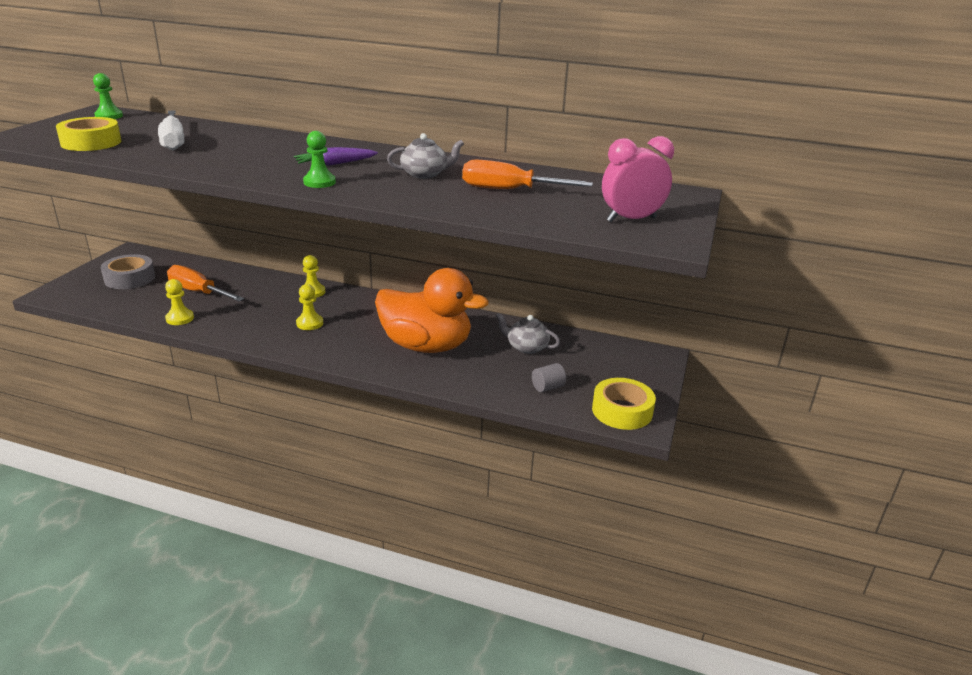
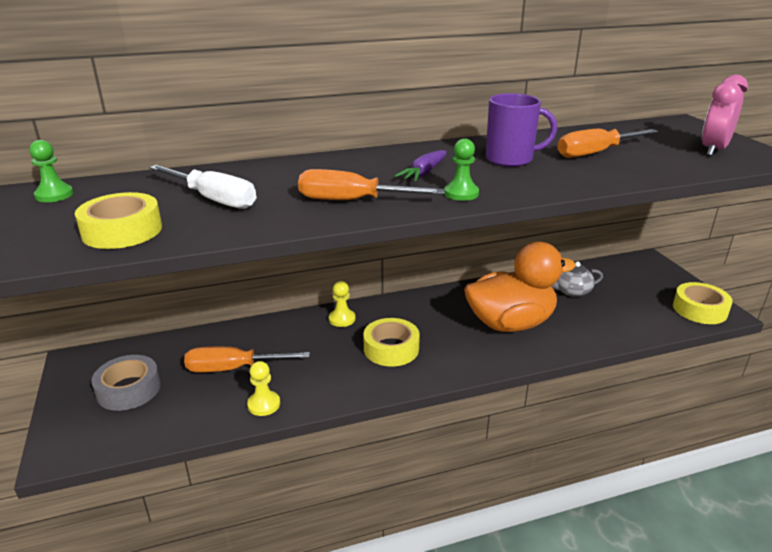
camera: 35 degrees left, 0 degrees up
(242, 165) = (353, 201): none -> orange screwdriver
(309, 323) = (391, 349): yellow pawn -> yellow tape
(425, 174) = (510, 159): grey teapot -> purple mug
(547, 387) = (635, 315): grey cylinder -> none

